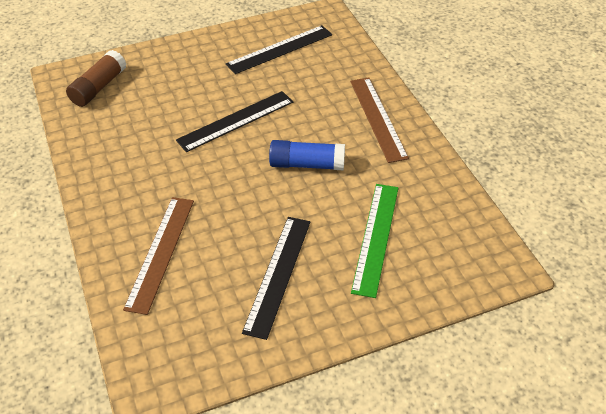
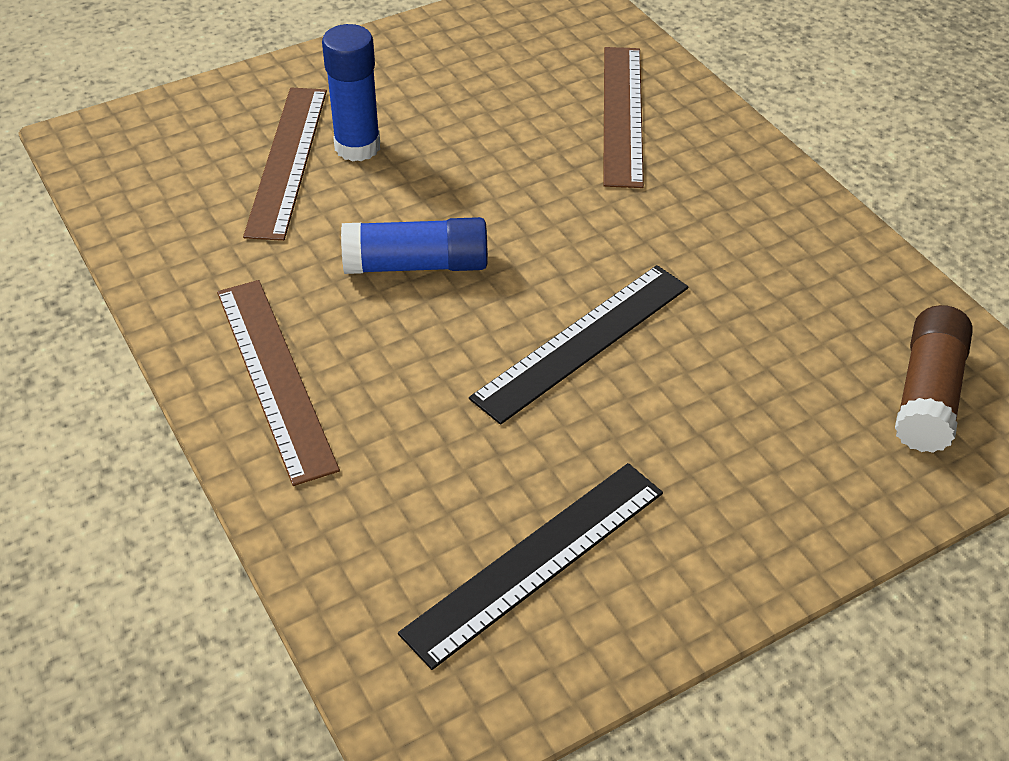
camera: 170 degrees right, 0 degrees up
(278, 274) = (436, 103): black ruler -> none
(332, 244) = (357, 147): none -> blue glue stick
(375, 238) = (287, 160): green ruler -> brown ruler

